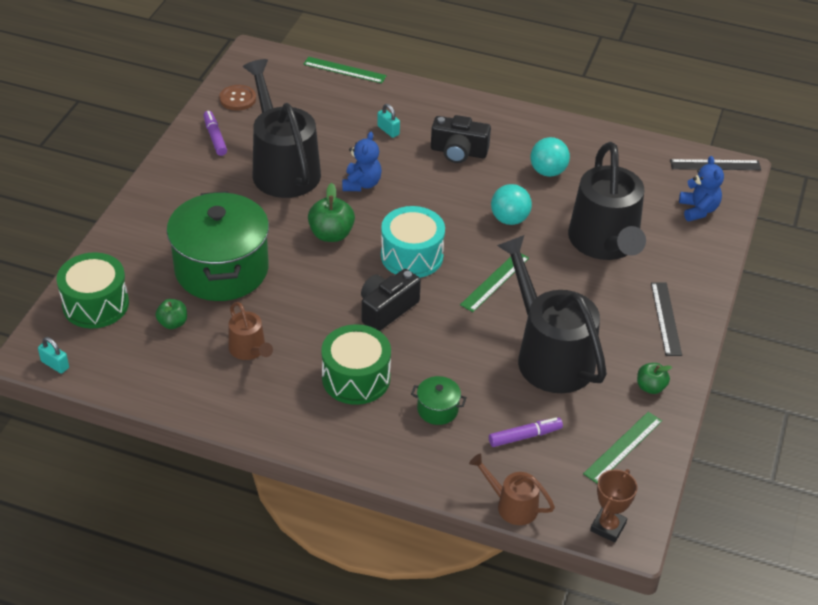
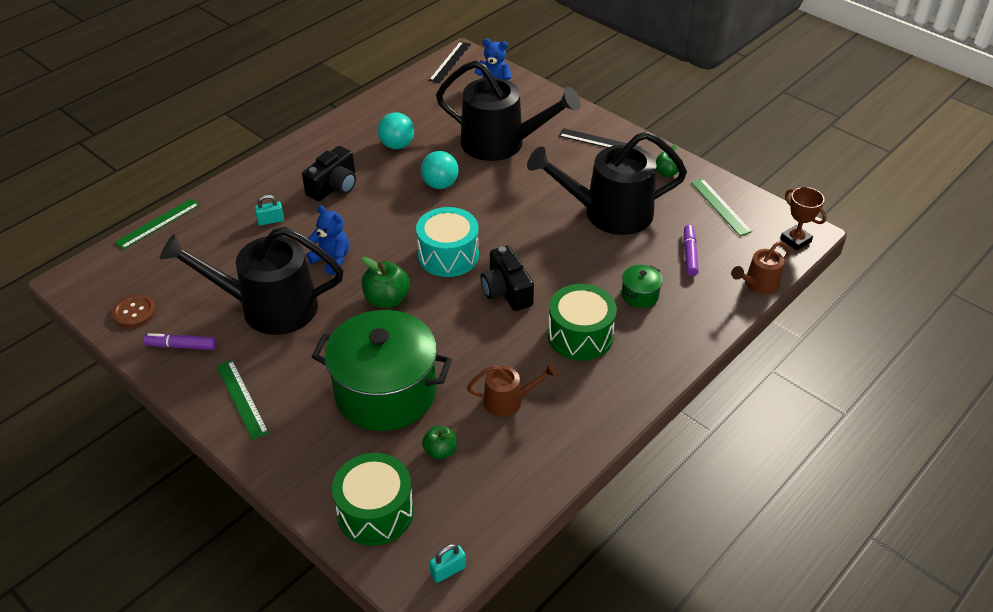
camera: 65 degrees left, 0 degrees up
(494, 281) = (509, 216): green ruler -> green ruler (241, 399)

